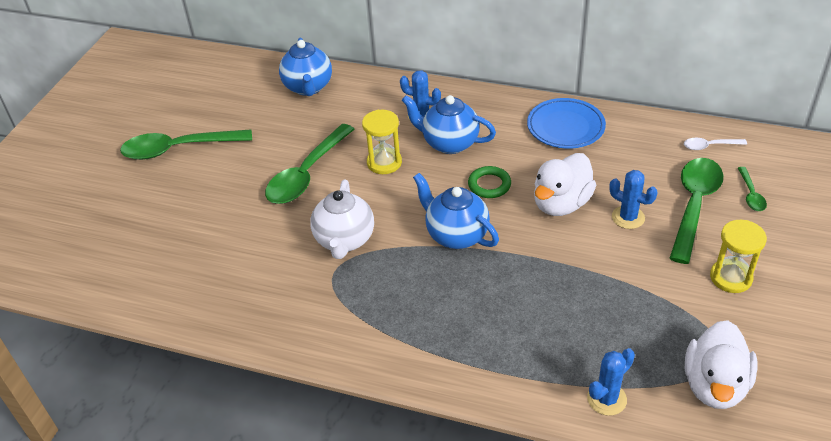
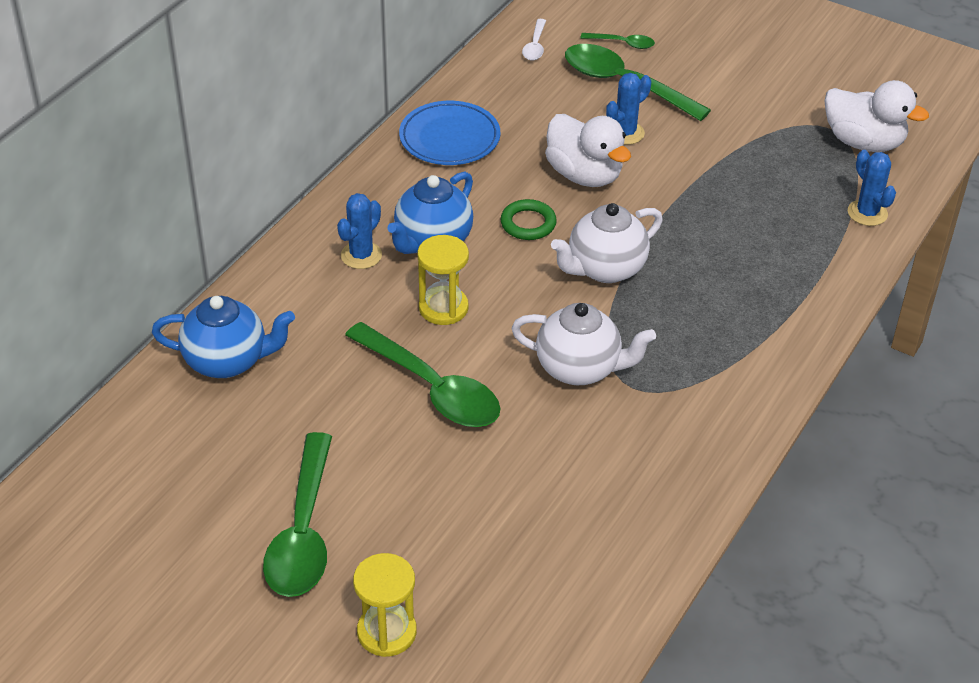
camera: 80 degrees left, 0 degrees up
(456, 235) = (605, 269): blue teapot -> white teapot
(731, 277) = (734, 92): yellow hourglass -> yellow hourglass (387, 632)

